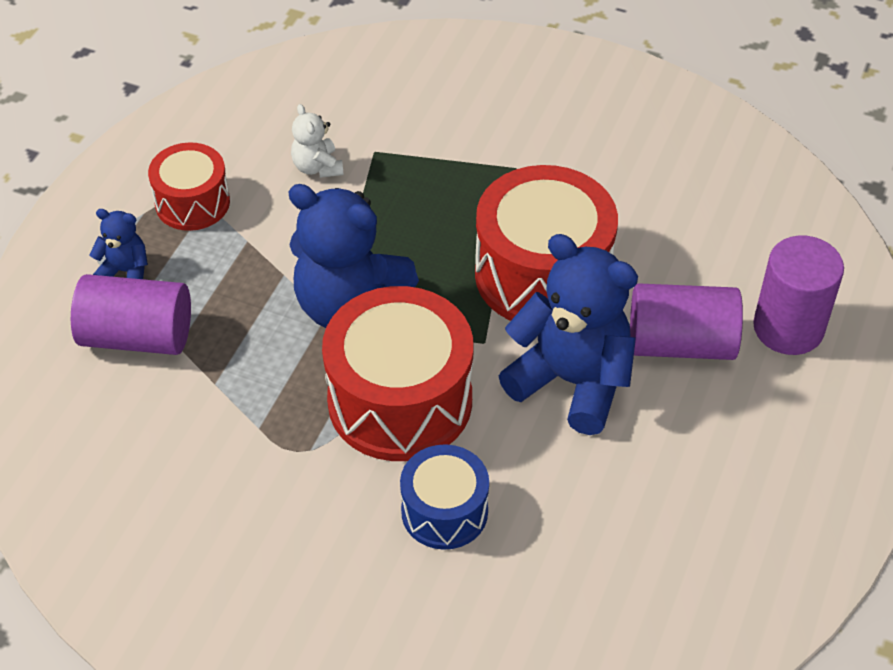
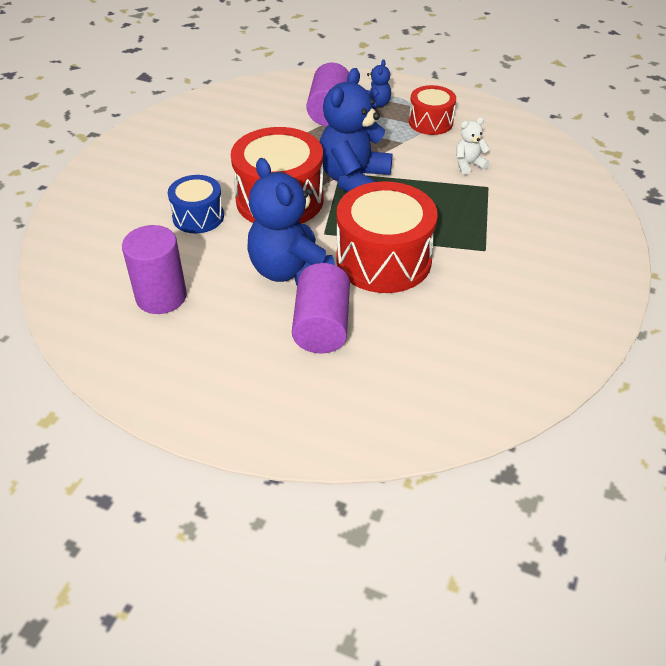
camera: 90 degrees right, 5 degrees down
(571, 381) = (290, 270): blue teddy bear -> blue teddy bear turned 120 degrees clockwise
(788, 328) = (336, 389): purple cylinder -> purple cylinder (161, 297)

